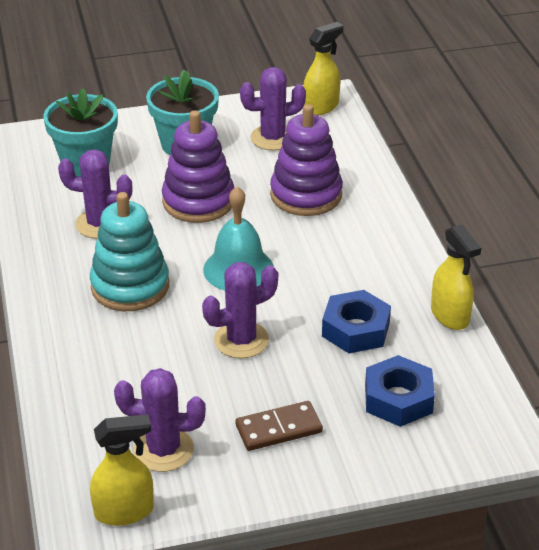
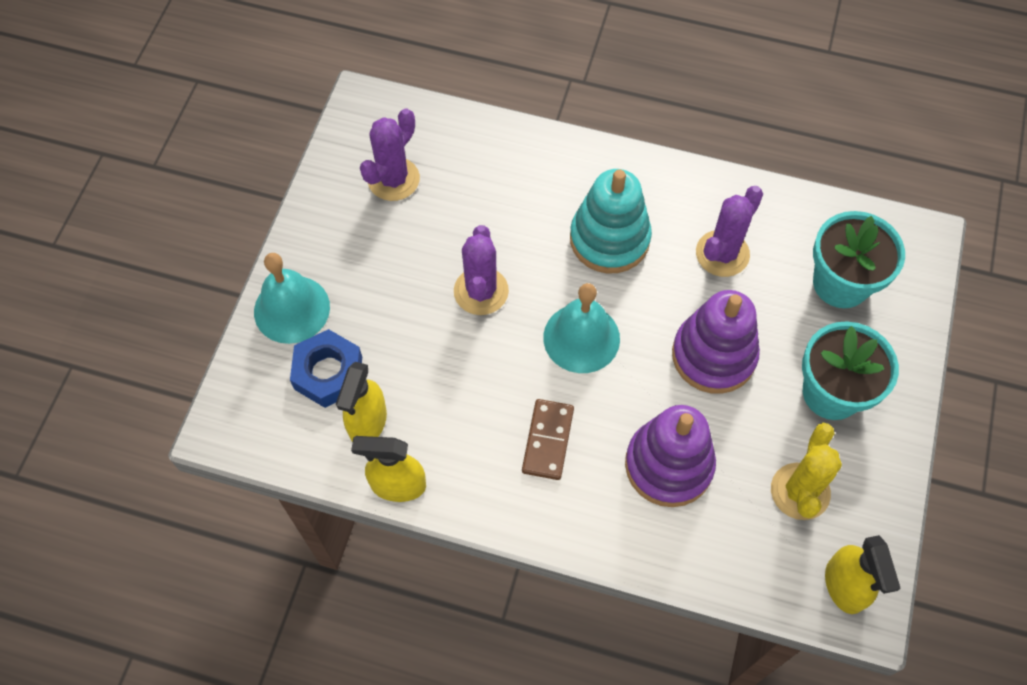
camera: 120 degrees right, 25 degrees up
(124, 511) = (351, 131): yellow spray bottle -> yellow spray bottle (367, 422)
(273, 138) = (800, 491): purple cactus -> yellow cactus
(279, 429) = (359, 266): brown domino -> brown domino (547, 440)
(355, 329) = (434, 390): blue nut -> none
(361, 454) = (292, 309): none -> turquoise bell

